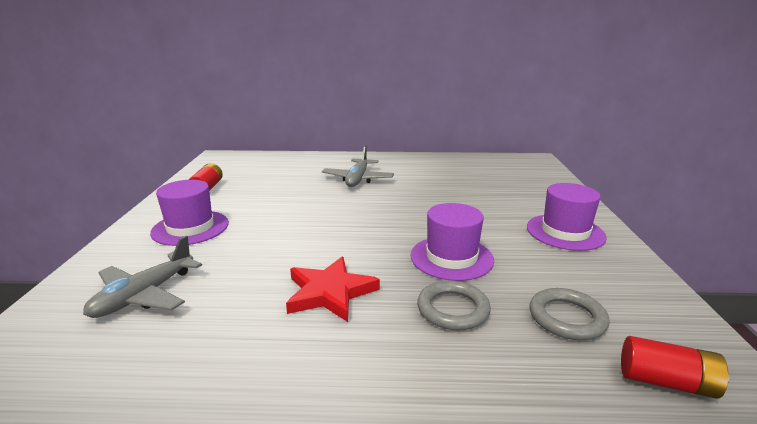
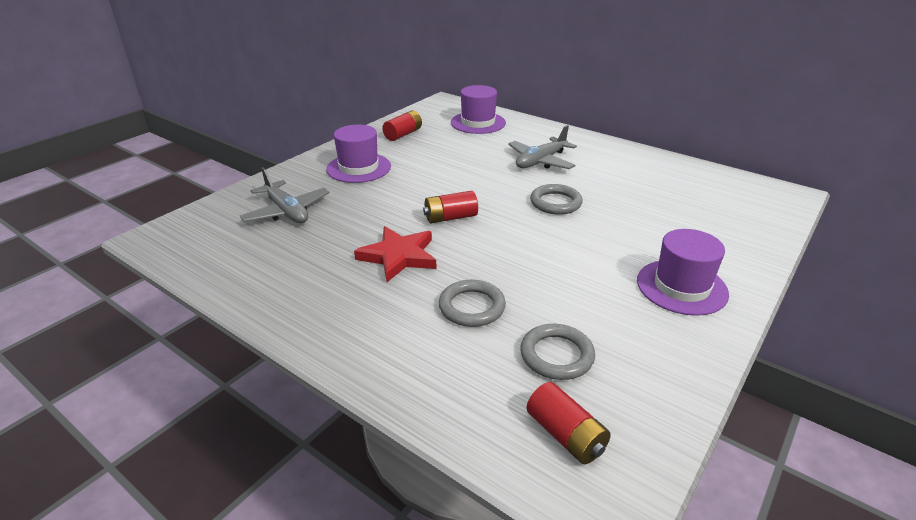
camera: 35 degrees right, 10 degrees up
(144, 295) = (286, 211): grey plane -> grey plane turned 105 degrees counterclockwise
(337, 242) = (450, 217): none -> red battery
(407, 204) = (555, 203): none -> grey ring
(451, 257) = (528, 267): purple hat -> purple hat (478, 123)

